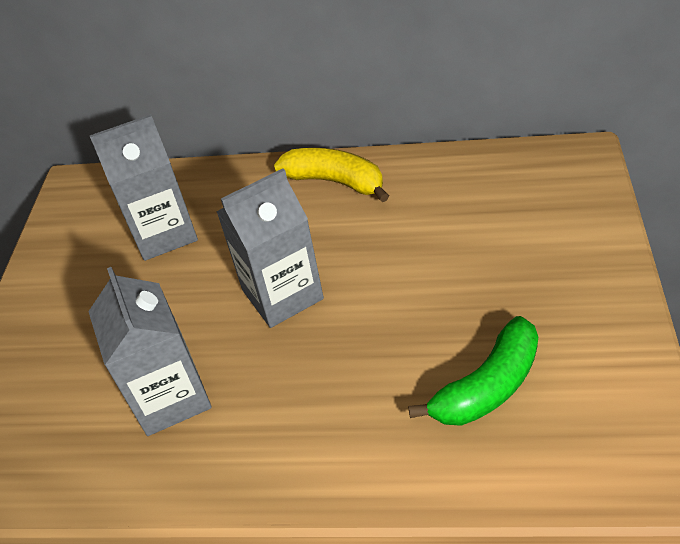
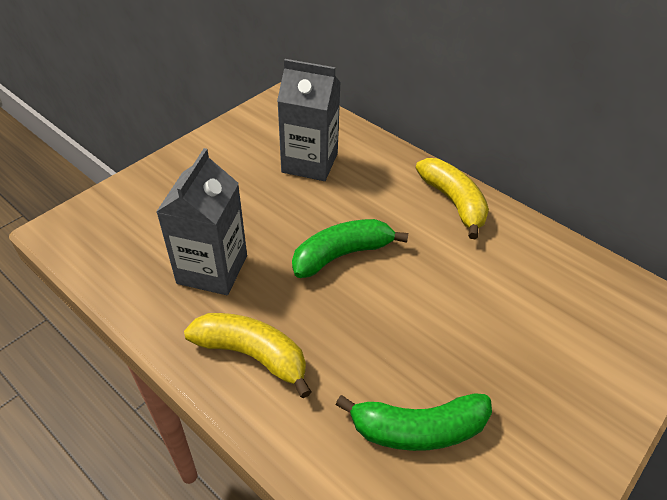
camera: 30 degrees right, 0 degrees up
(282, 294) = (342, 255): grey carton -> green banana
(291, 439) = (252, 355): none -> yellow banana

